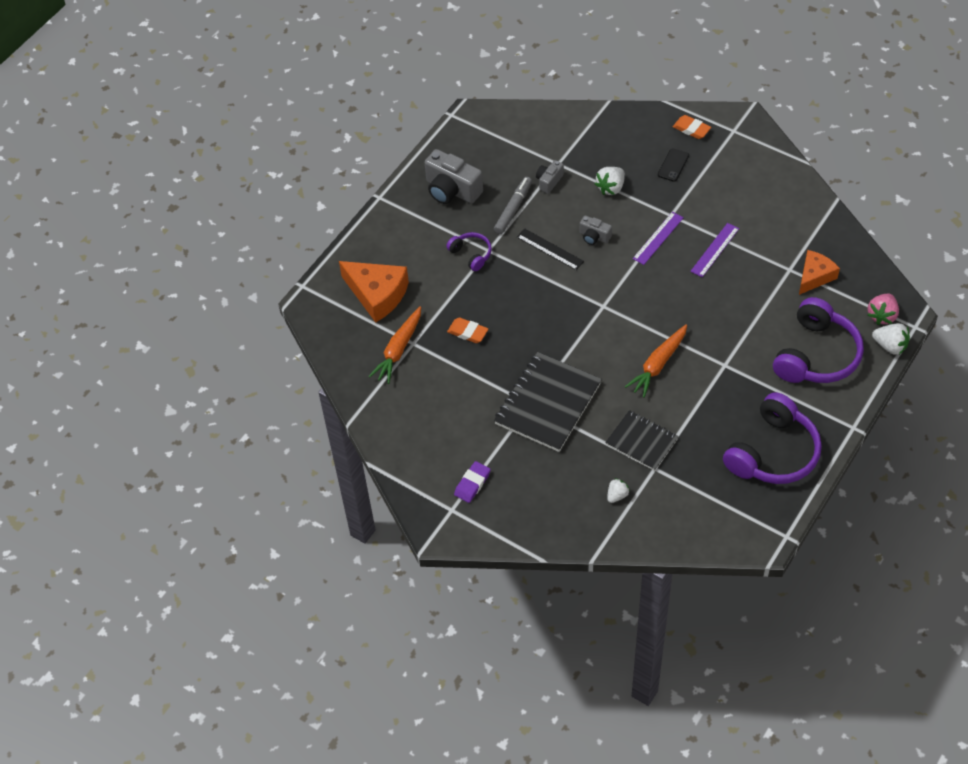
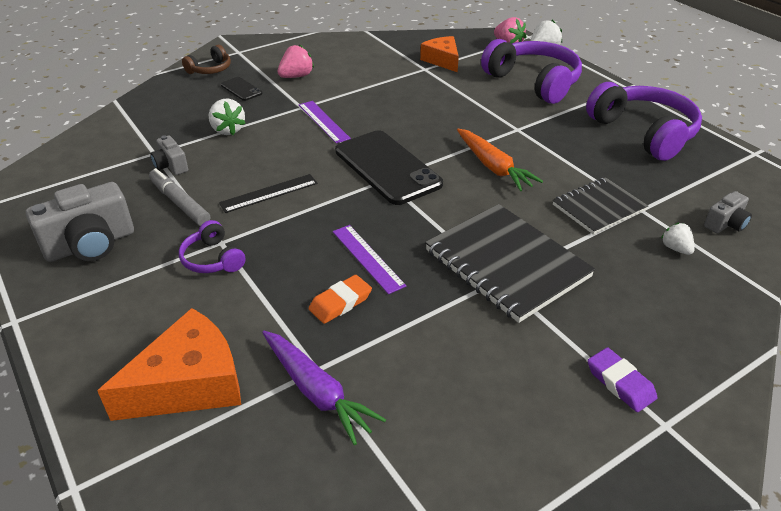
camera: 70 degrees left, 15 degrees down
(398, 350) = (317, 392): orange carrot -> purple carrot
(471, 254) = (213, 259): purple headphones -> purple headphones turned 105 degrees counterclockwise
(594, 237) = (282, 158): grey camera -> grey camera (725, 224)
(619, 301) = (387, 167): none -> black phone
(691, 129) = (210, 69): orange eraser -> brown headphones
(715, 250) = (368, 96): purple ruler -> purple ruler (368, 258)
(716, 189) = (296, 76): none -> pink strawberry

